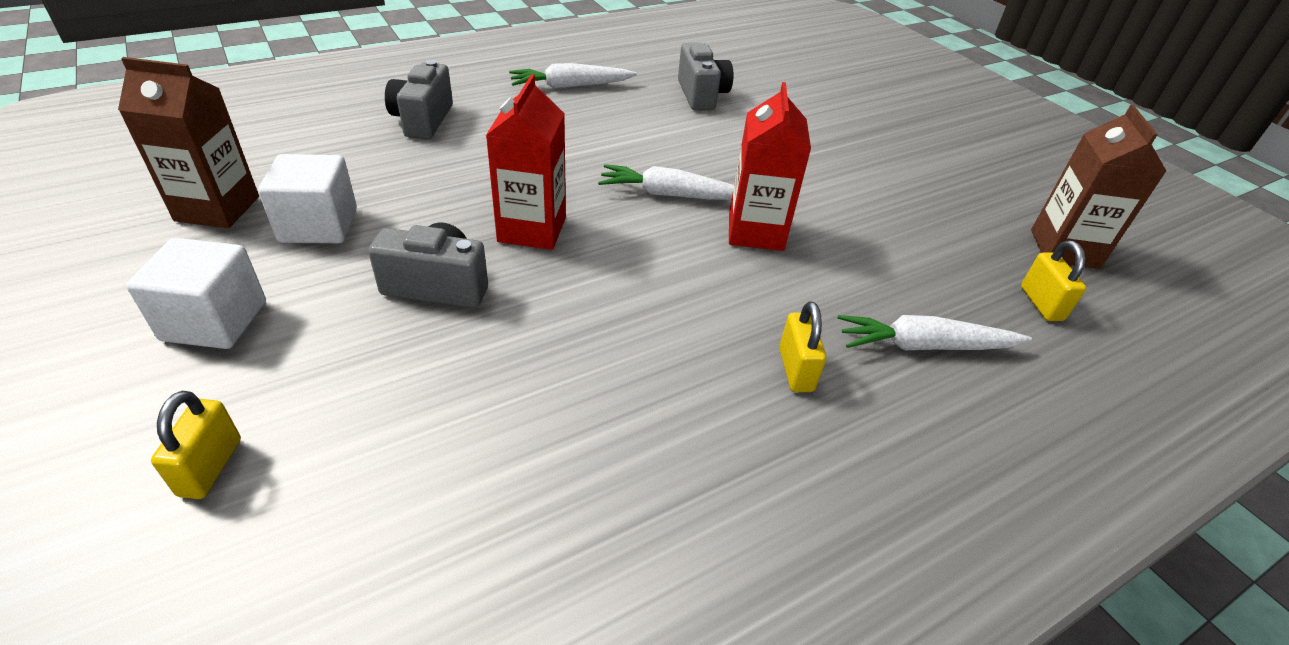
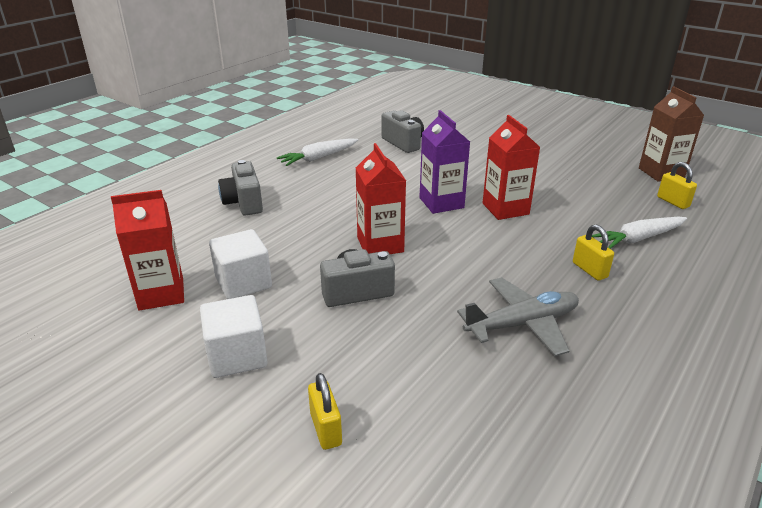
camera: 20 degrees left, 10 degrees down
(217, 208) = (161, 294): brown carton -> red carton
(613, 418) = (522, 324): none -> grey plane
(672, 195) = (441, 203): white carrot -> purple carton

